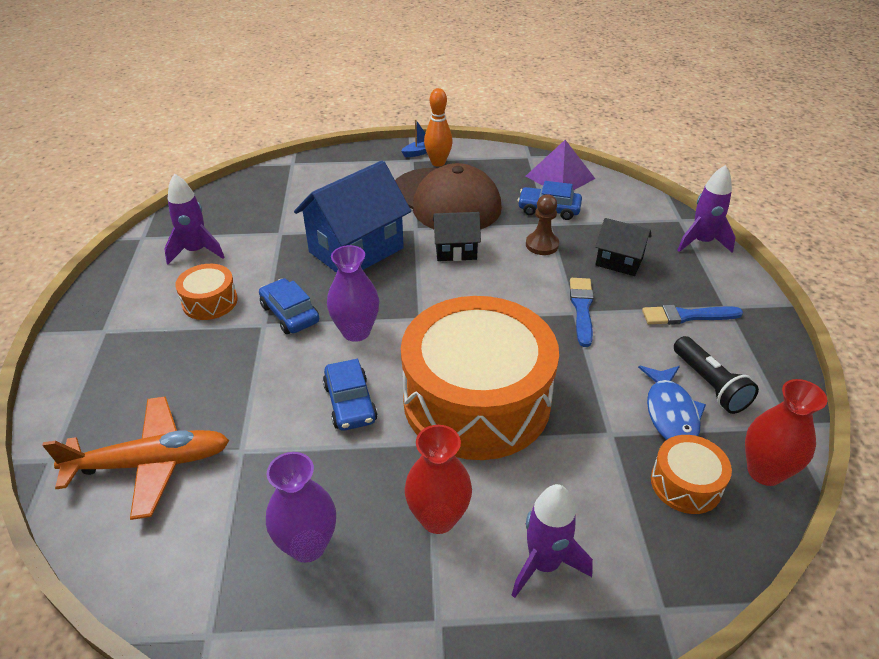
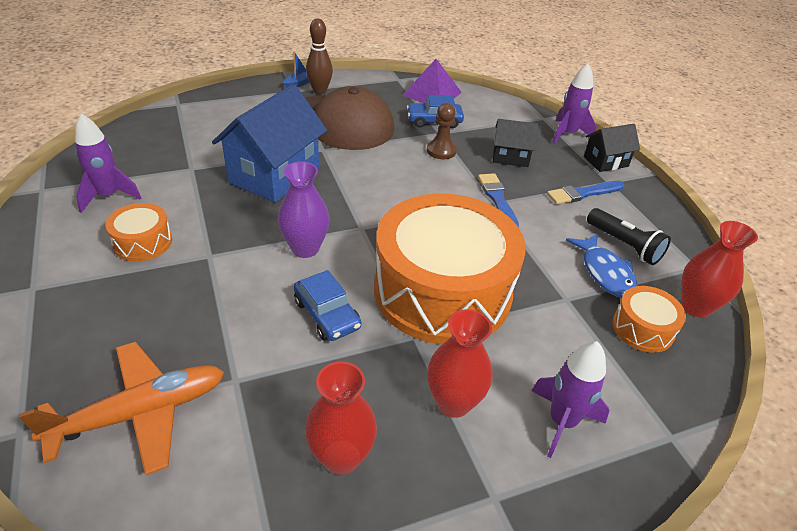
camera: 20 degrees left, 0 degrees up
(290, 314) = (232, 242): blue car -> none
(307, 545) = (341, 457): purple vase -> red vase
(438, 163) = (319, 91): orange bowling pin -> brown bowling pin
(455, 251) = (368, 164): black house -> black house (606, 161)

